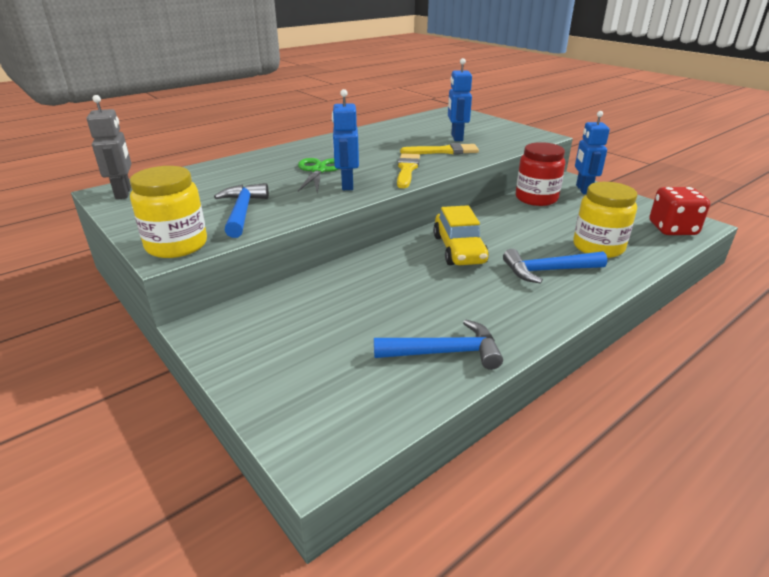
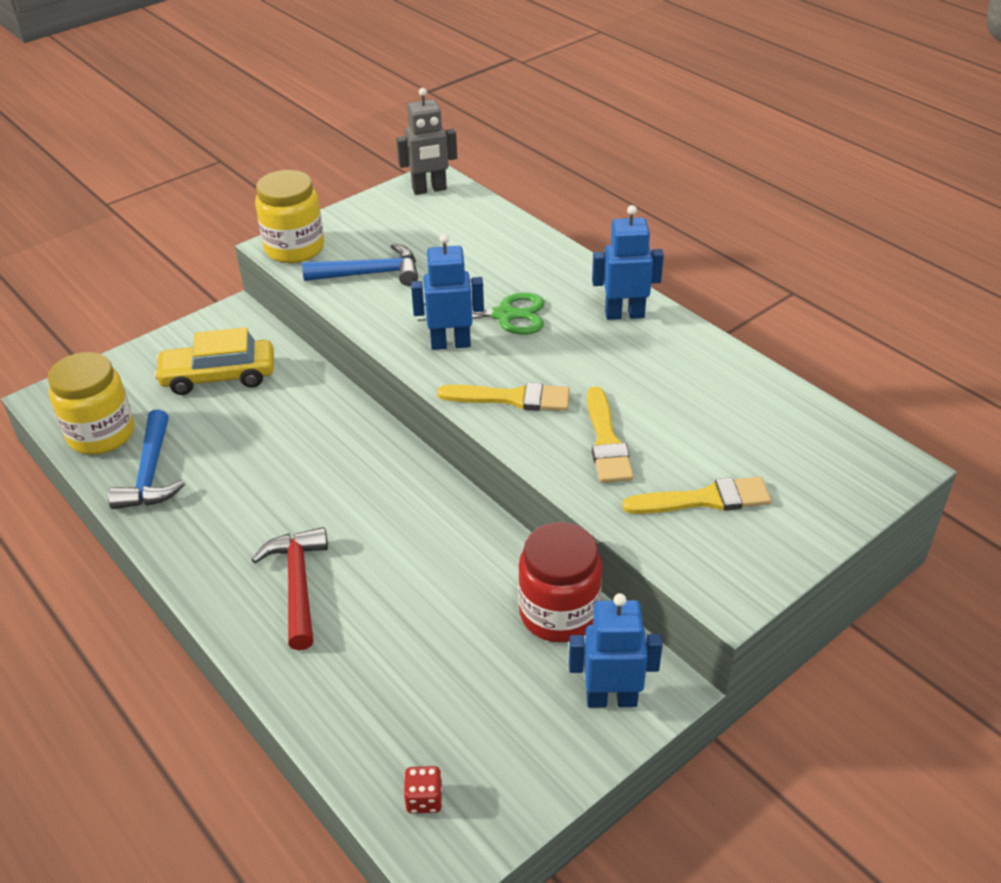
camera: 90 degrees right, 10 degrees up
(456, 137) = (690, 461): blue robot -> blue robot (624, 314)
(459, 249) = (369, 497): yellow car -> yellow car (219, 376)
(483, 136) = (704, 499): none -> yellow brush
(548, 271) = (297, 584): blue hammer -> red hammer
(598, 247) = (362, 662): yellow jar -> yellow jar (101, 434)
(672, 229) = (424, 799): red dice -> red dice, size x0.47

